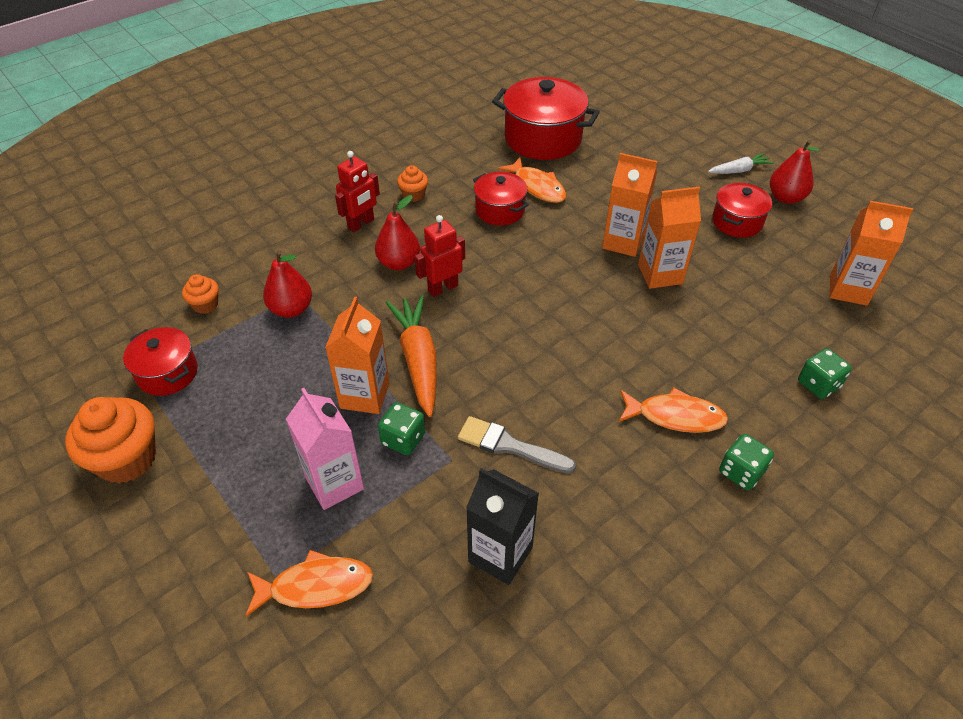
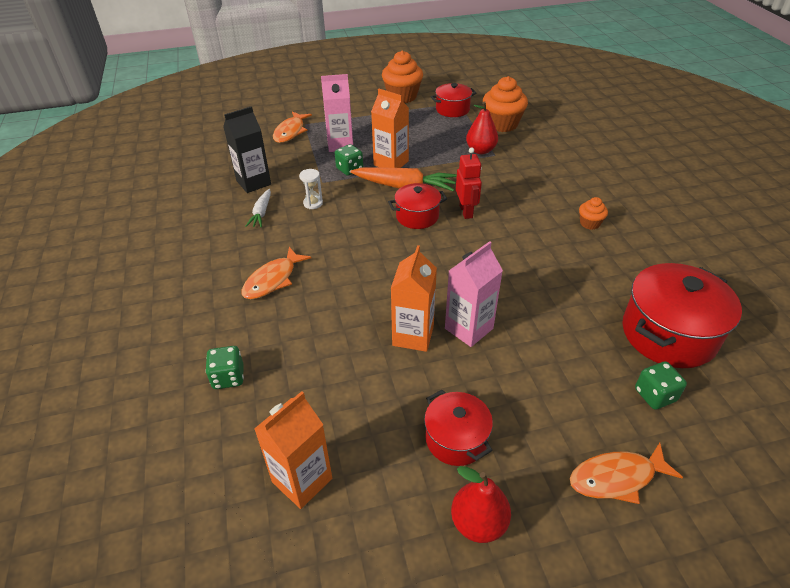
camera: 115 degrees right, 5 degrees down
(205, 305) = (502, 124): orange cupcake -> orange cupcake, size x1.96
(361, 224) = (559, 191): red robot -> none
(399, 263) = (504, 198): red pear -> none
(500, 210) = (549, 265): red pot -> red pot (417, 216)
(509, 446) = (313, 203): grey brush -> white hourglass
(537, 187) = (578, 300): orange fish -> orange fish (617, 477)
(622, 242) = (469, 328): orange carton -> pink carton
(739, 170) = (554, 502): white carrot -> white carrot (261, 213)
(741, 472) = (207, 291): green dice -> green dice (655, 395)

